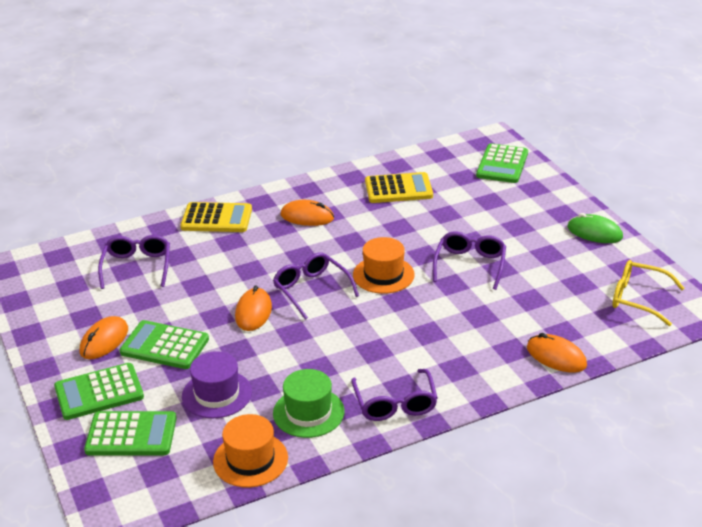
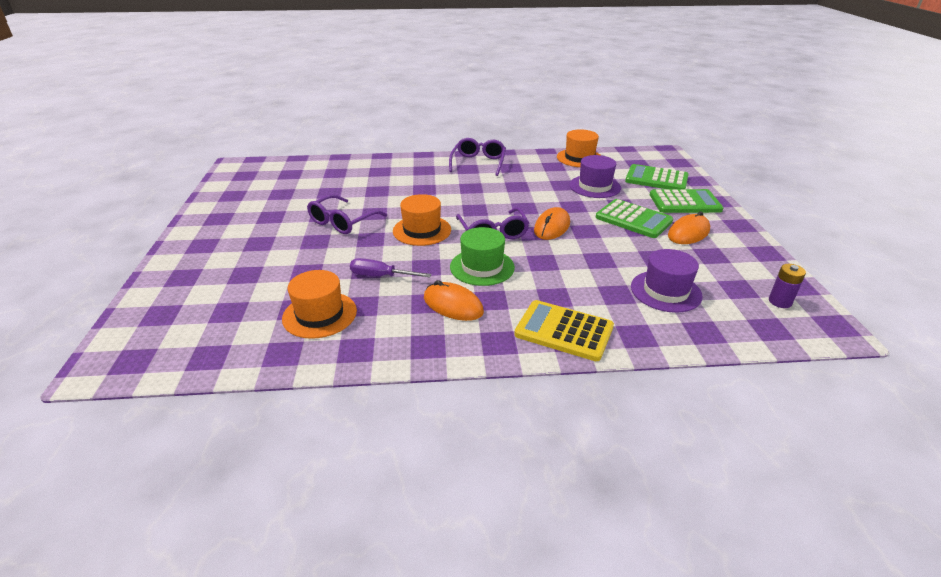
camera: 160 degrees left, 0 degrees up
(40, 280) = (780, 302): none -> purple battery
(137, 267) = (665, 291): purple glasses -> purple hat
(308, 412) = (535, 168): green hat -> green hat (482, 267)
(381, 224) = (380, 276): none -> purple screwdriver
(398, 189) = (320, 314): yellow calculator -> orange hat
(502, 164) = (164, 316): green calculator -> none
(556, 356) = (357, 163): orange mouse -> none
(594, 232) = (207, 223): green mouse -> none
(639, 299) = (258, 178): yellow glasses -> none

